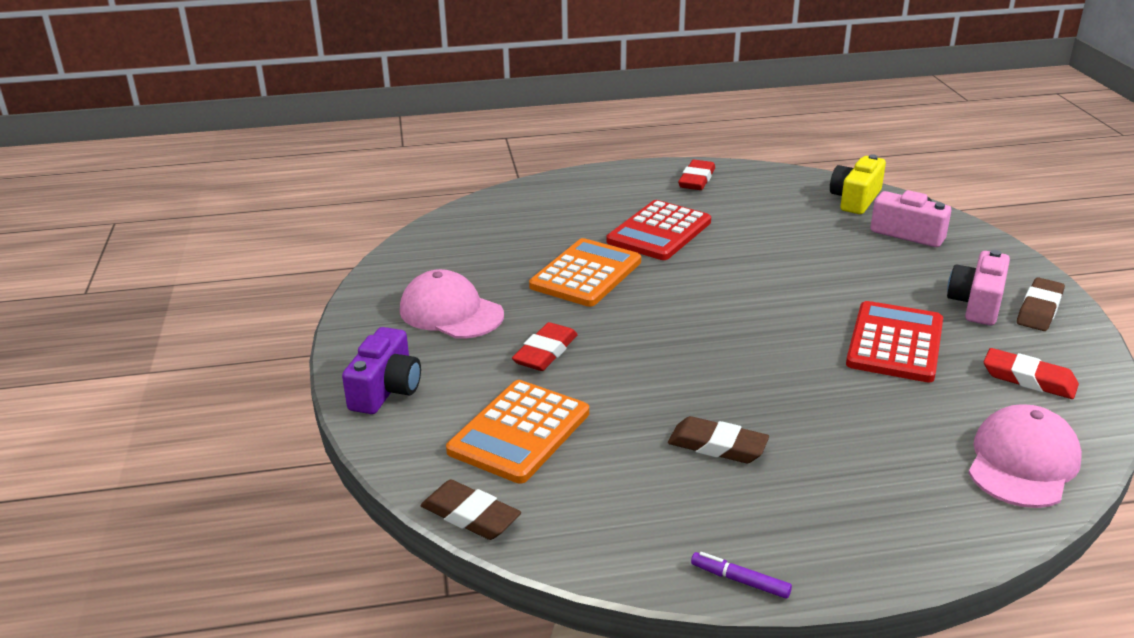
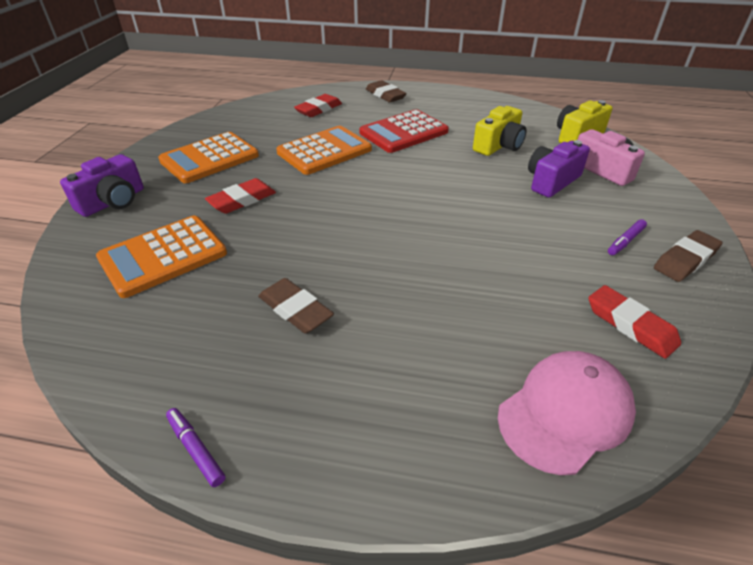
camera: 20 degrees right, 10 degrees up
(451, 312) = (209, 158): pink cap -> orange calculator
(470, 515) = (61, 314): brown eraser -> brown eraser (385, 95)
(696, 179) = (463, 102): red eraser -> red eraser (318, 109)
(780, 227) = (499, 146): none -> yellow camera
(865, 257) = (551, 181): none -> purple camera
(895, 343) = (523, 258): red calculator -> none
(976, 304) = (625, 241): pink camera -> purple marker

